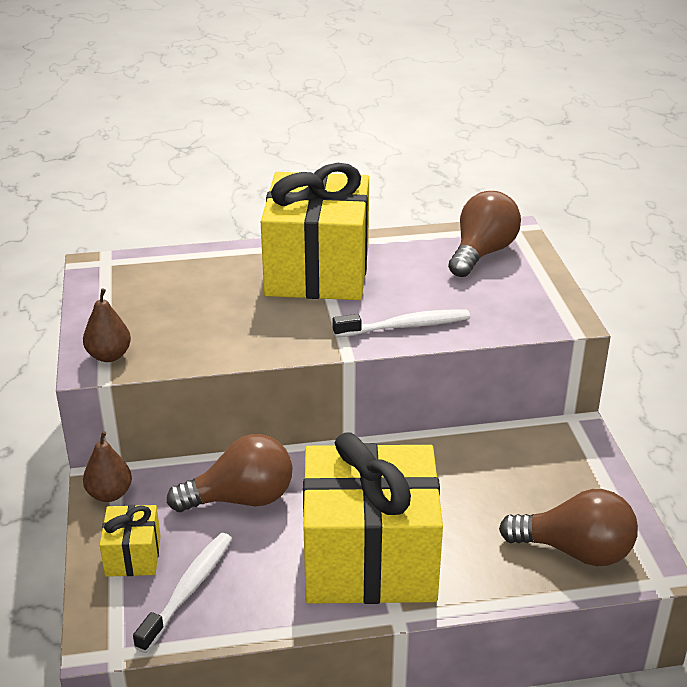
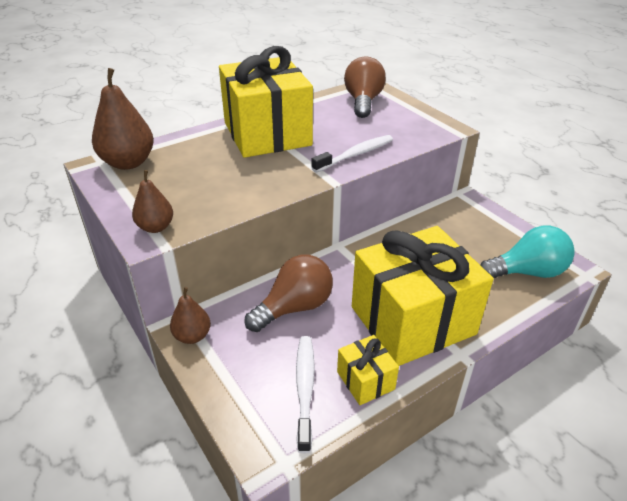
camera: 25 degrees left, 5 degrees up
(132, 271) = (128, 163): none -> brown pear
(133, 556) = (244, 377): yellow gift -> yellow gift (365, 380)
(575, 551) = (527, 272): brown light bulb -> turquoise light bulb

